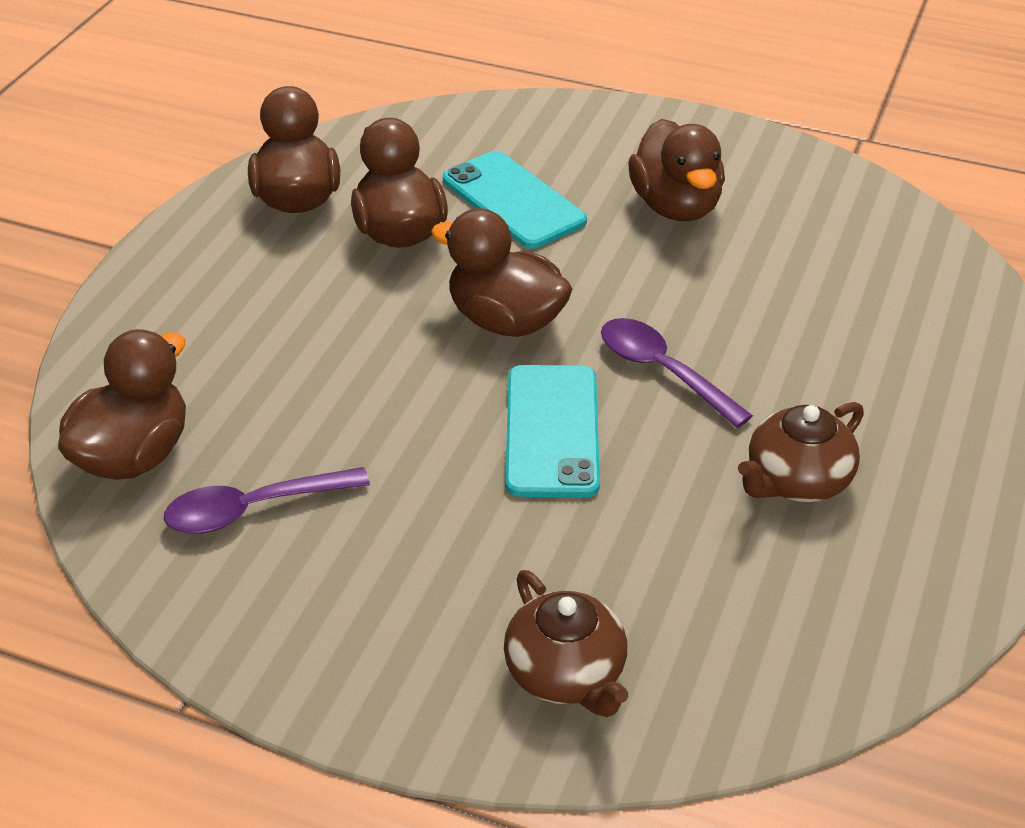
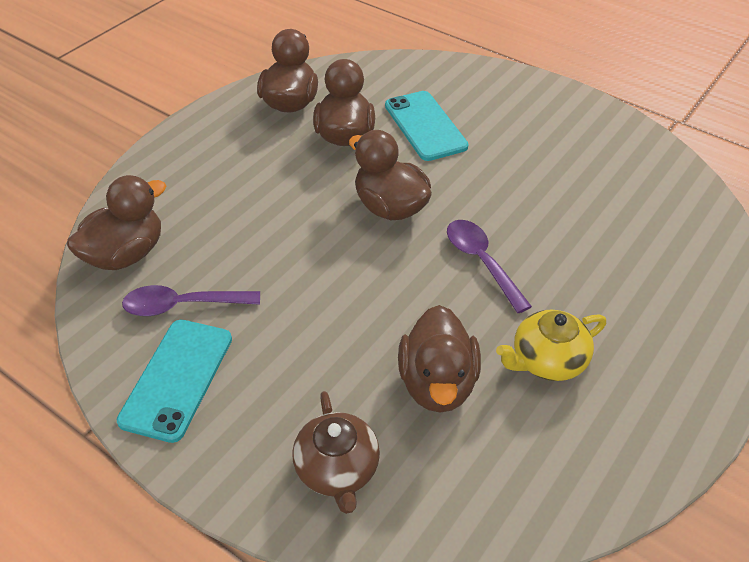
camera: 15 degrees right, 5 degrees up
(552, 431) = (392, 290): turquoise phone -> turquoise phone (177, 379)
(676, 206) = (531, 147): brown duck -> brown duck (437, 383)
(796, 481) = (547, 361): brown teapot -> yellow teapot

